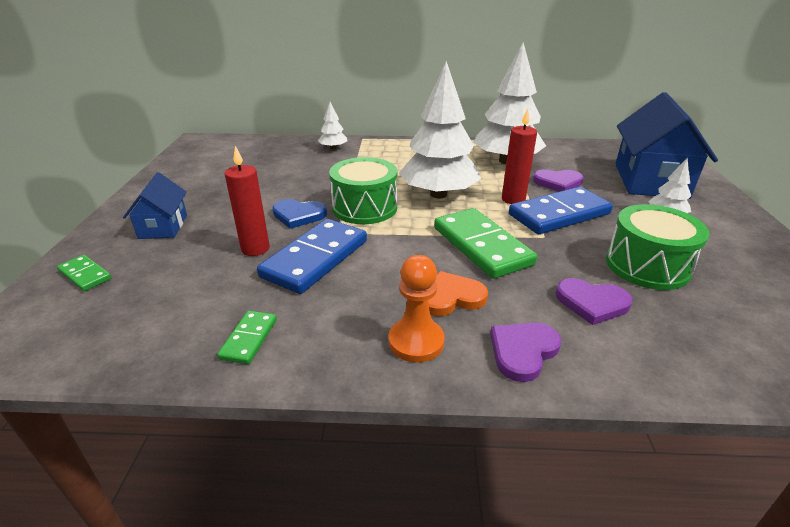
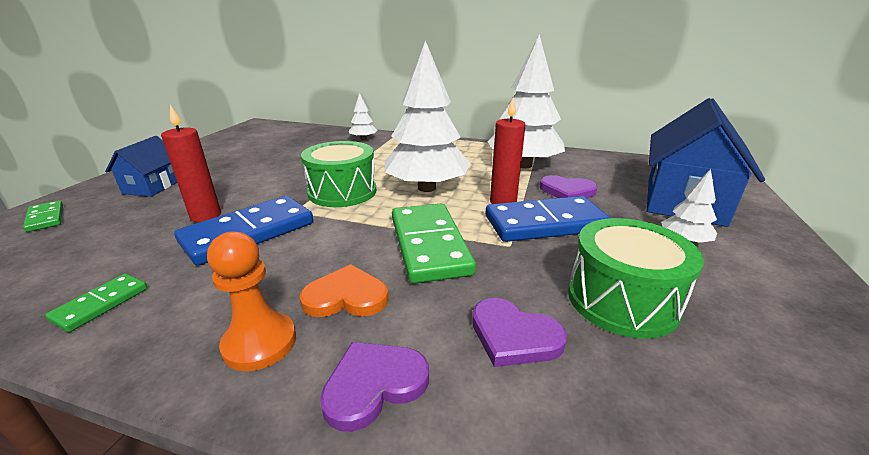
camera: 15 degrees right, 5 degrees down
(298, 215) = (275, 191): blue heart -> none

